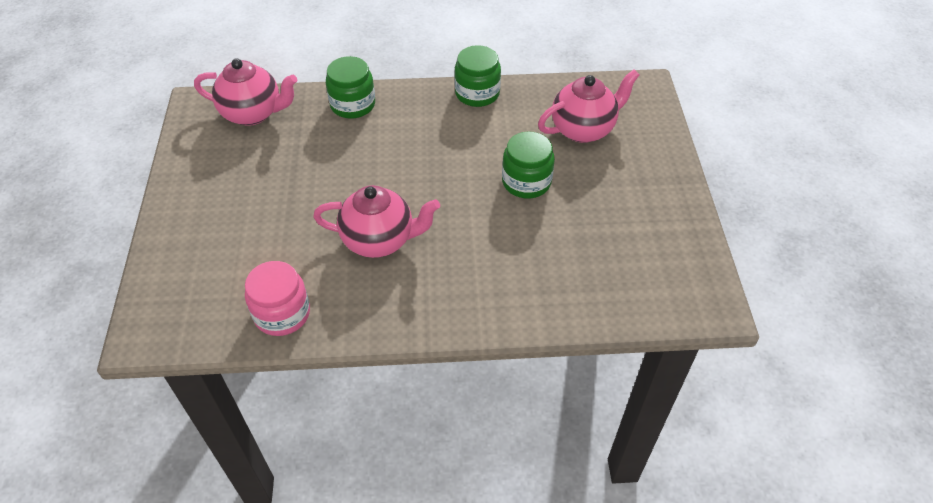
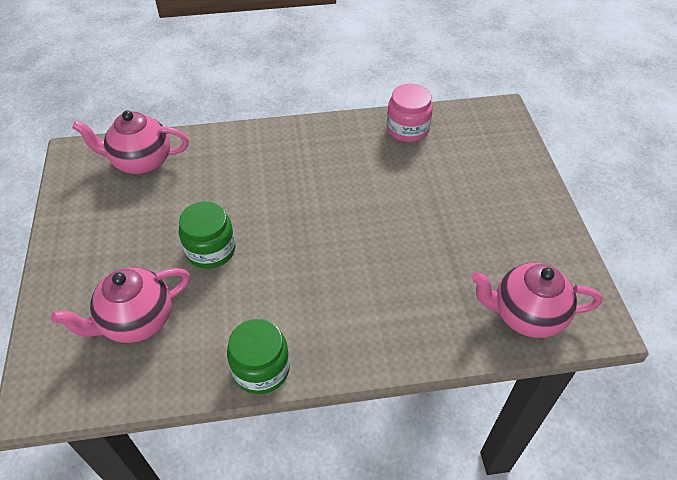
camera: 175 degrees right, 0 degrees up
(353, 105) = (413, 338): green jar -> none
(379, 240) = (346, 185): pink teapot -> pink teapot (141, 162)

